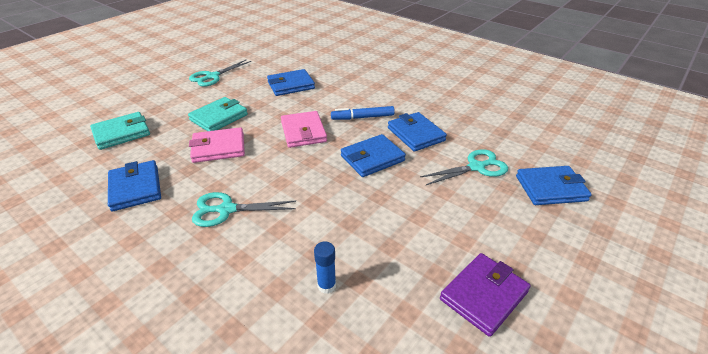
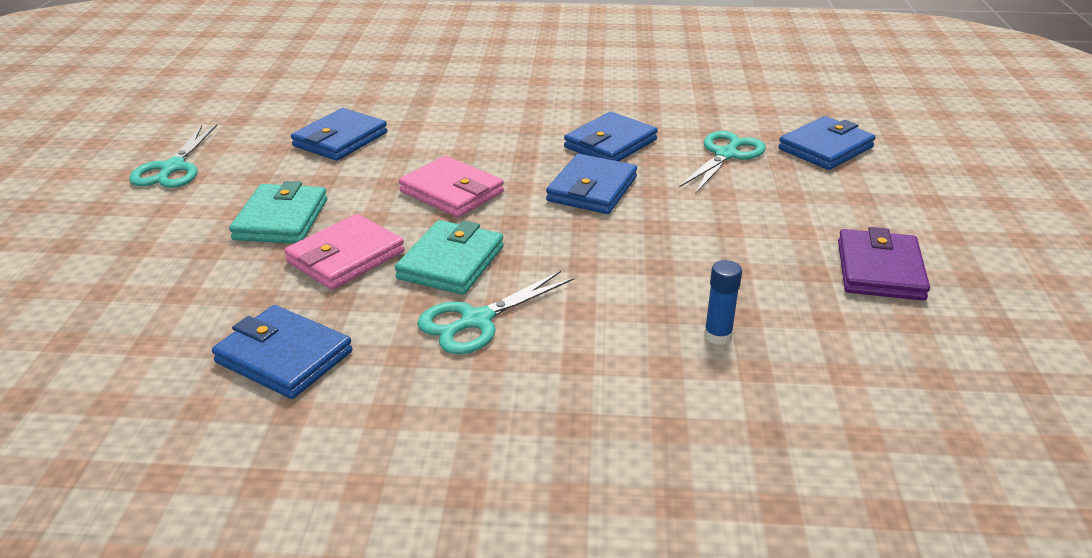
camera: 35 degrees left, 5 degrees down
(122, 133) = (125, 302): turquoise wallet -> turquoise wallet (451, 263)
(362, 117) = (513, 147): blue marker -> none
(415, 134) = (610, 144): blue wallet -> blue wallet turned 75 degrees counterclockwise

